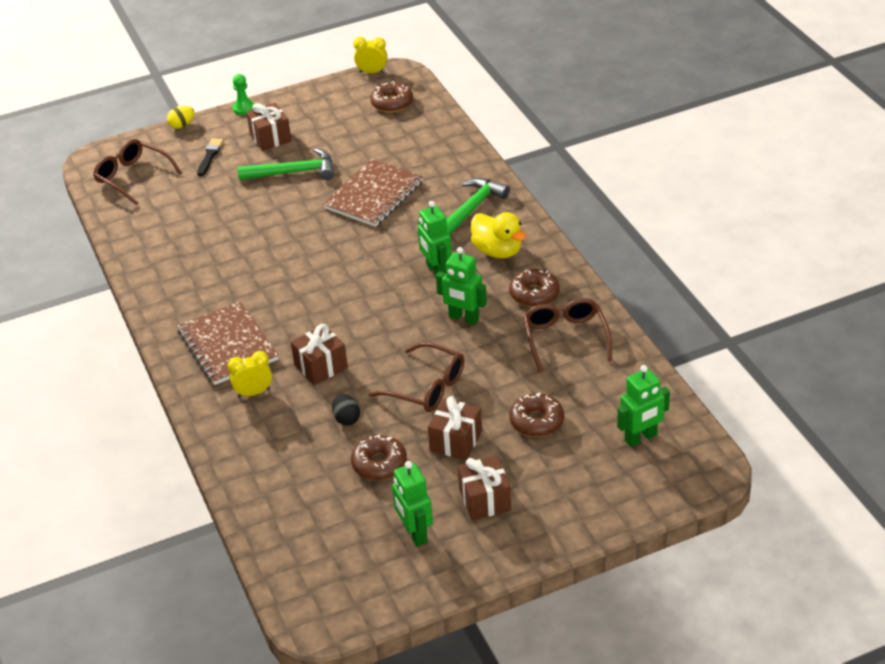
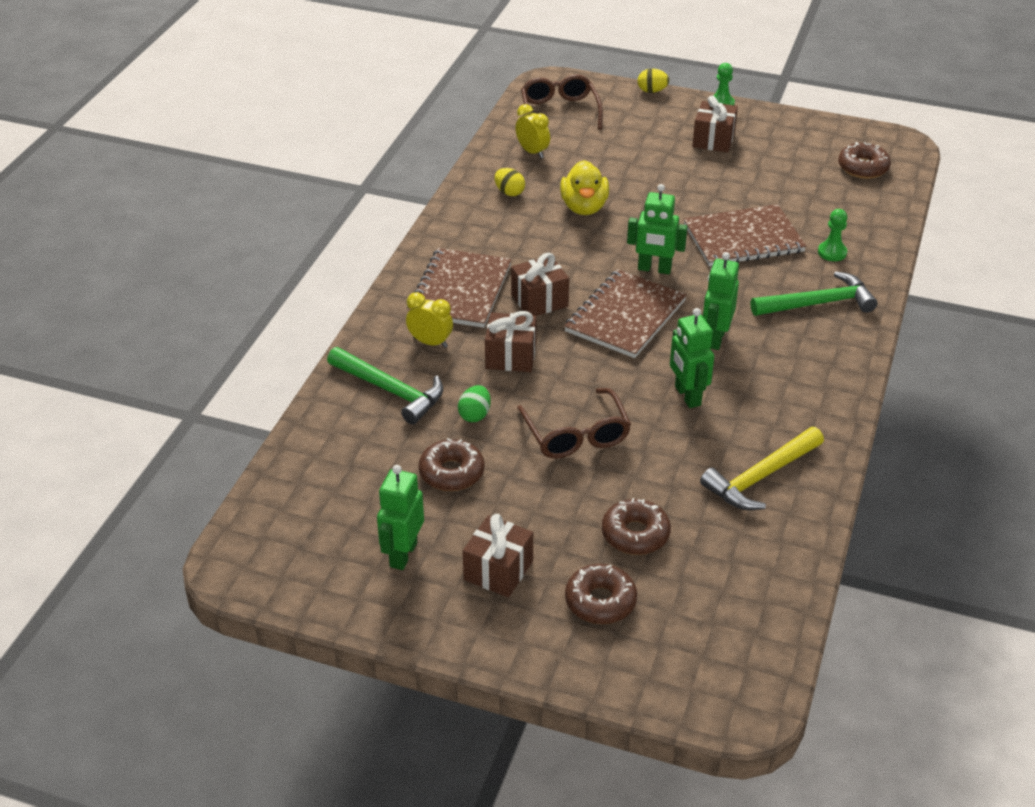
camera: 40 degrees right, 0 degrees up
(172, 257) = (509, 192): none -> yellow egg
(210, 156) = (642, 128): black brush -> none
(293, 172) = (696, 179): green hammer -> green hammer (390, 390)
(346, 419) = (475, 415): black egg -> green egg
(362, 292) = (625, 316): none -> brown notebook
(372, 72) = (878, 131): yellow clock -> yellow clock (532, 152)
(440, 171) = (832, 252): none -> green pawn
(456, 441) = (540, 500): brown gift -> brown gift (539, 300)
(497, 251) = (797, 356): yellow duck -> yellow duck (584, 207)
(534, 294) = (782, 417): brown donut -> brown donut (600, 601)
(565, 338) = (761, 477): brown glasses -> yellow hammer
(641, 438) = (715, 623): green robot -> green robot (654, 269)

